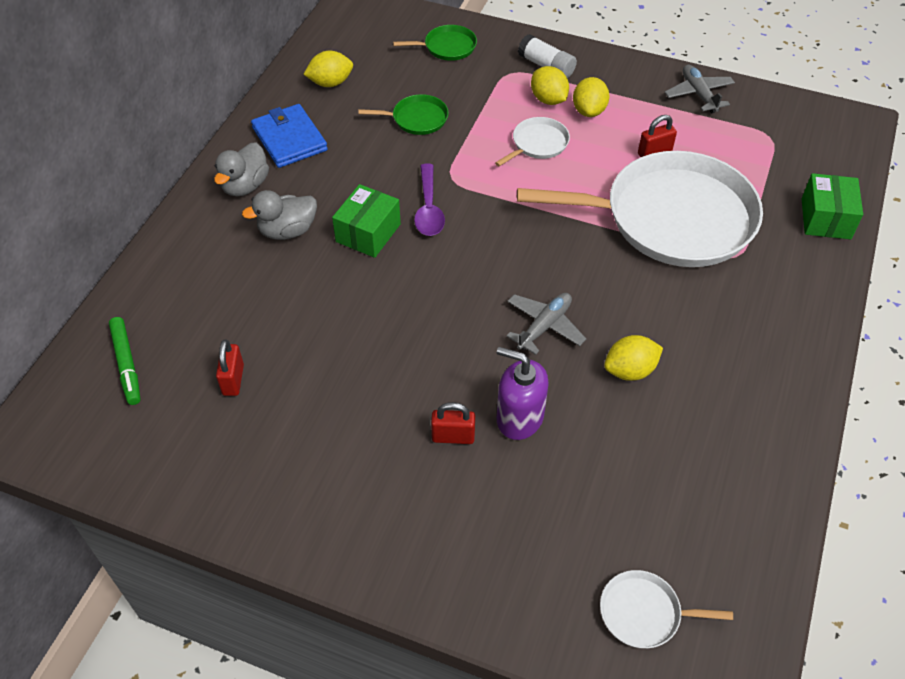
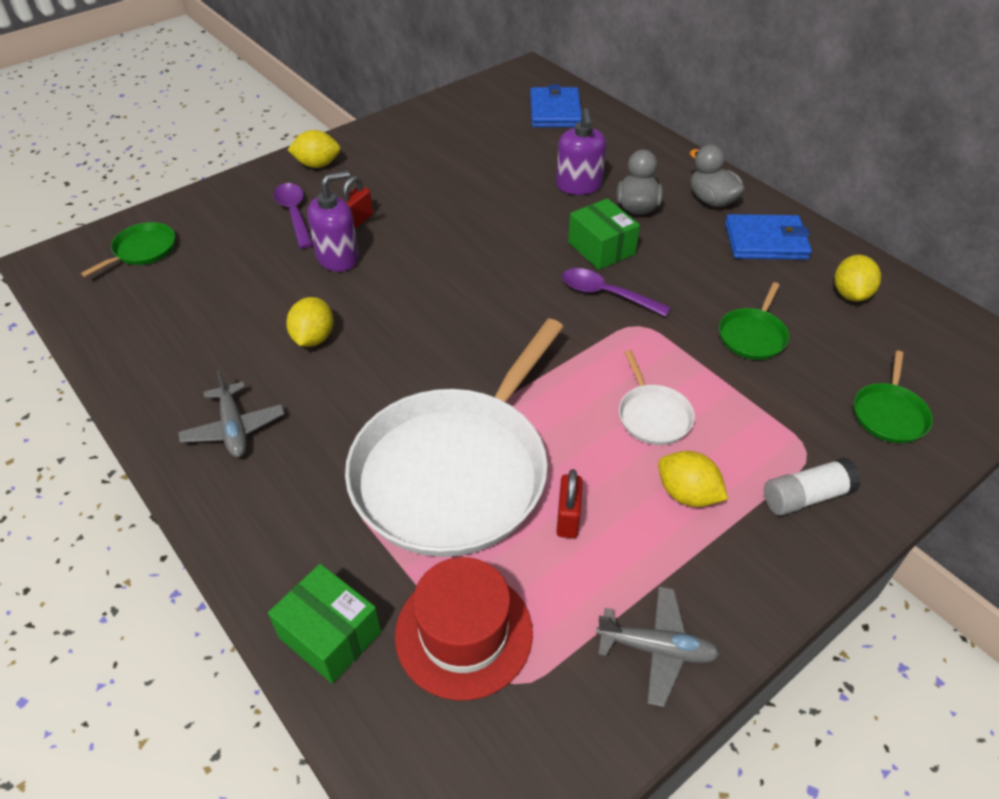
camera: 120 degrees right, 5 degrees down
(127, 364) = (555, 111): green marker -> blue wallet
(233, 380) = (502, 146): red padlock -> none
(276, 284) = (578, 186): none -> purple soap dispenser
(482, 503) = (294, 214): none -> purple spoon
(544, 326) = (406, 308): grey plane -> grey plane (234, 428)
(548, 99) = (731, 464): yellow lemon -> yellow lemon (317, 164)
(644, 613) = (142, 250): white pan -> green pan
(766, 166) = (464, 633): none -> red hat

